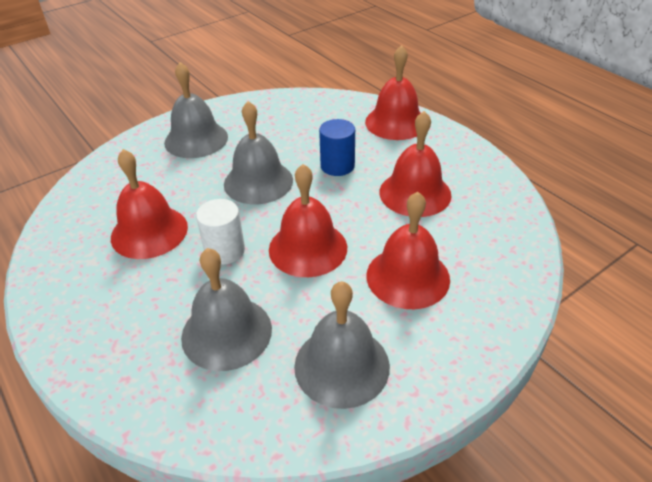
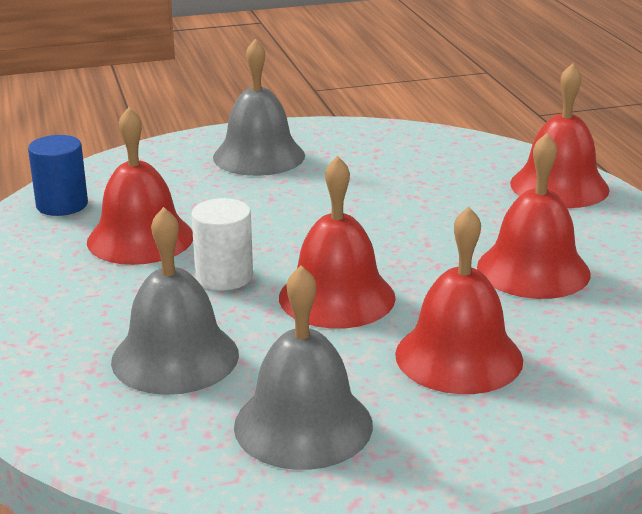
camera: 20 degrees right, 15 degrees down
(258, 182) = (314, 215): grey bell -> none
(337, 166) = (437, 219): blue cylinder -> blue cylinder (62, 205)

